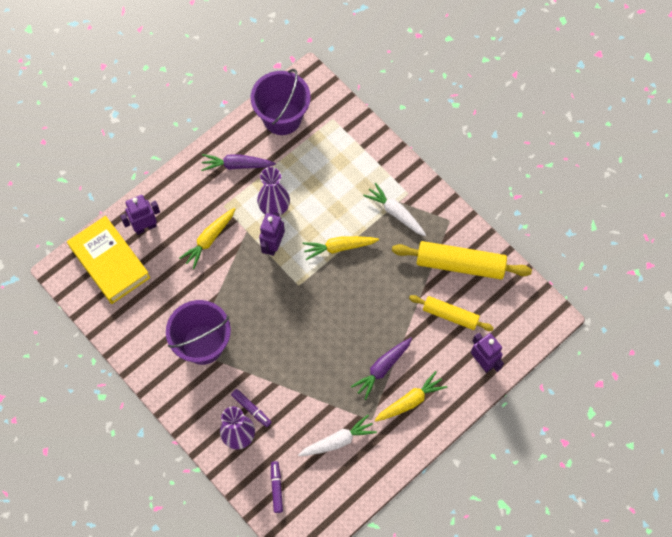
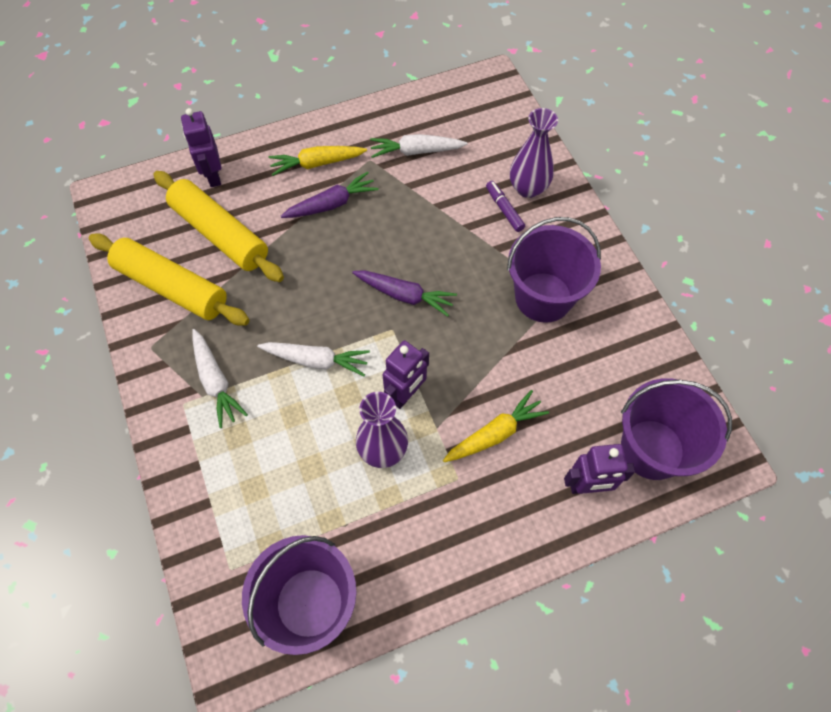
camera: 160 degrees left, 5 degrees down
(110, 262) = (652, 449): yellow book -> purple bucket
(237, 165) = (415, 541): purple carrot -> purple carrot (404, 295)
(276, 488) = (501, 130): purple marker -> none
(339, 247) = (316, 360): yellow carrot -> white carrot
(450, 315) = (220, 234): yellow rolling pin -> yellow rolling pin, size x1.60

